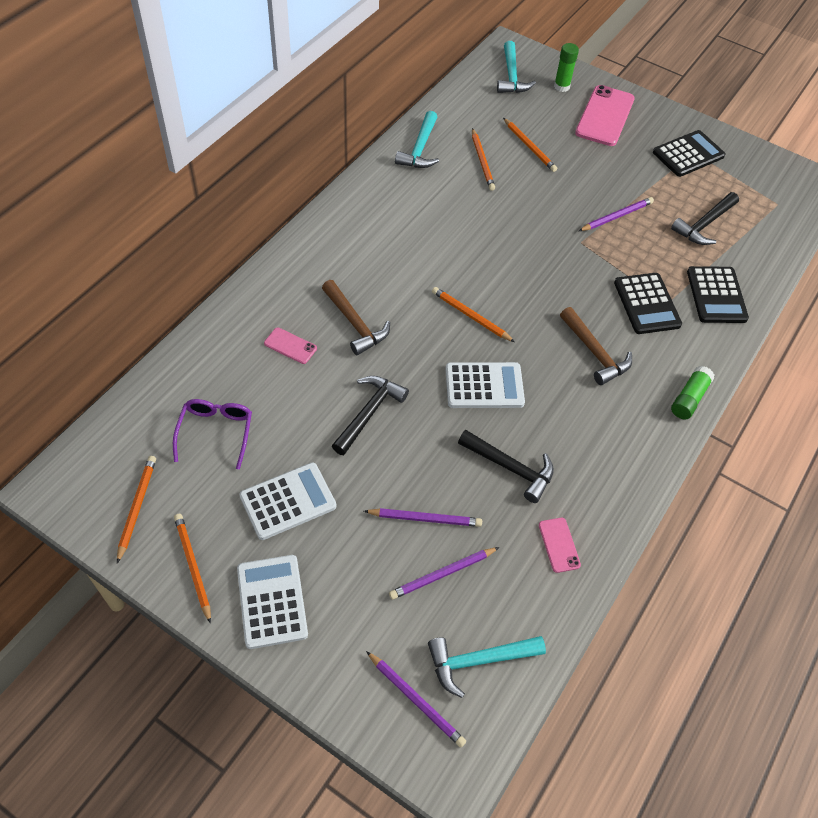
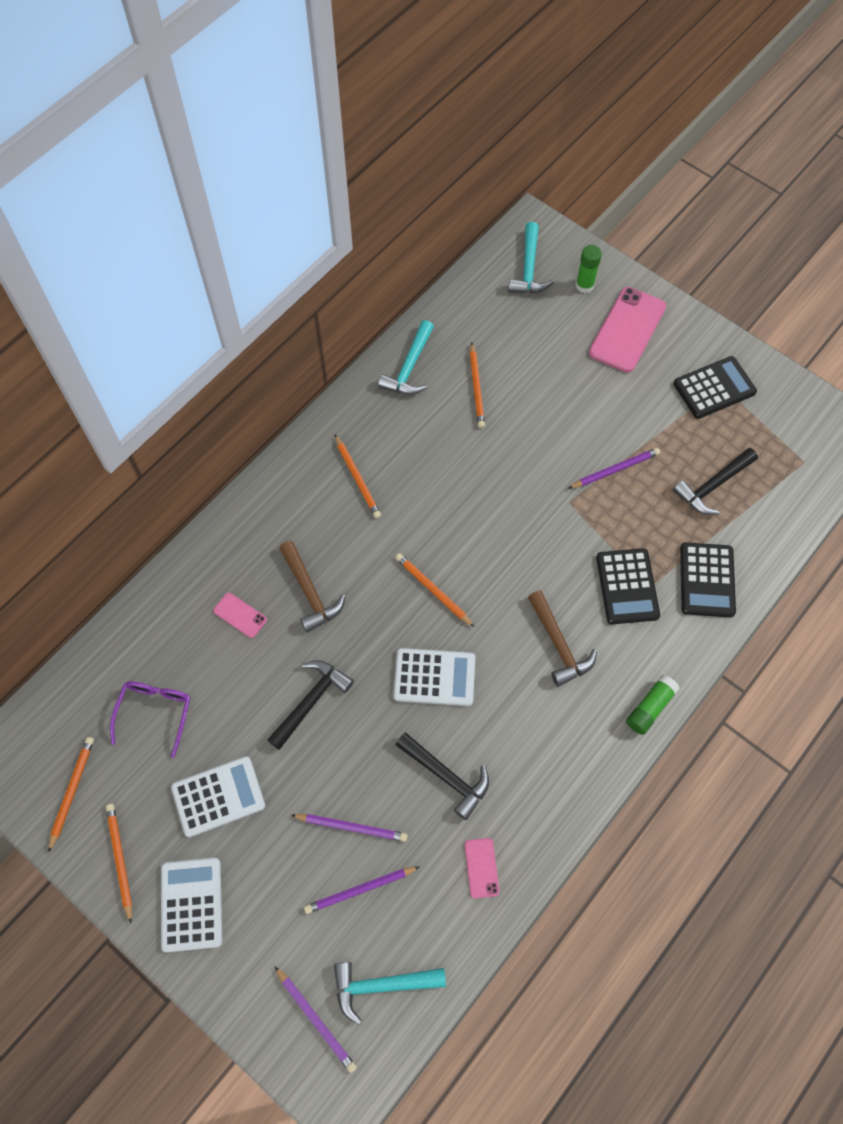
camera: 10 degrees right, 10 degrees up
(529, 147) = (533, 369): orange pencil -> orange pencil (357, 478)

